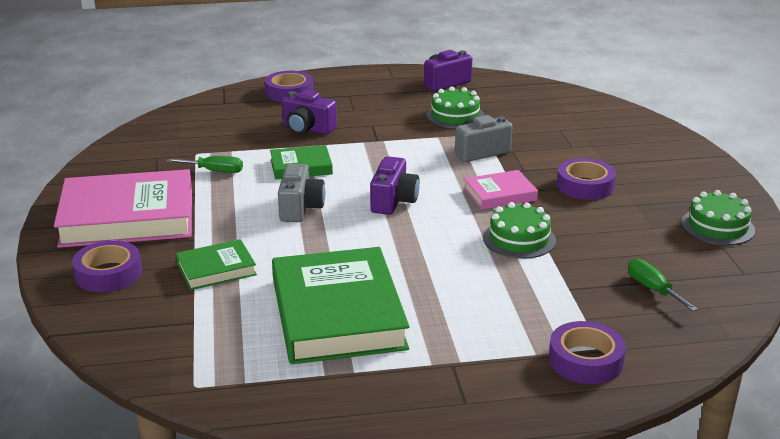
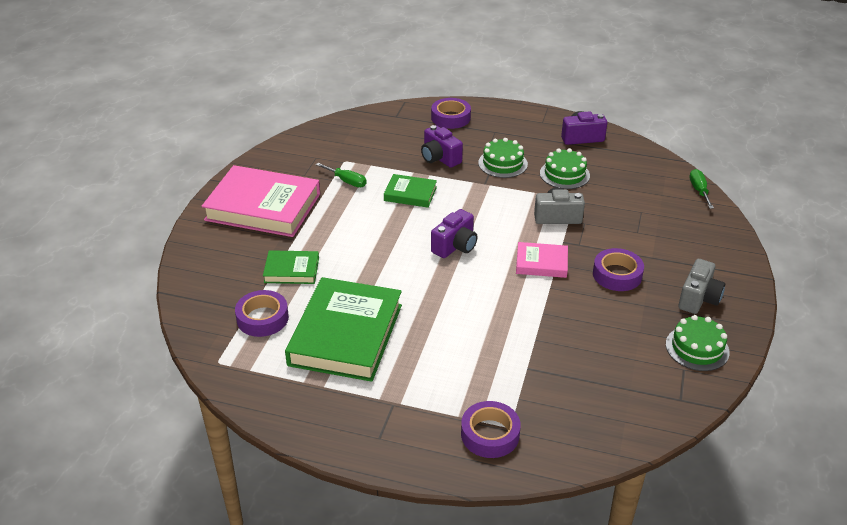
camera: 25 degrees right, 10 degrees up
(108, 274) = (222, 252): purple tape -> purple tape (262, 318)
(300, 208) = (383, 233): grey camera -> grey camera (698, 299)
(519, 239) = (524, 310): green cake -> green cake (502, 163)
(653, 289) = (592, 390): green screwdriver -> green screwdriver (699, 191)

